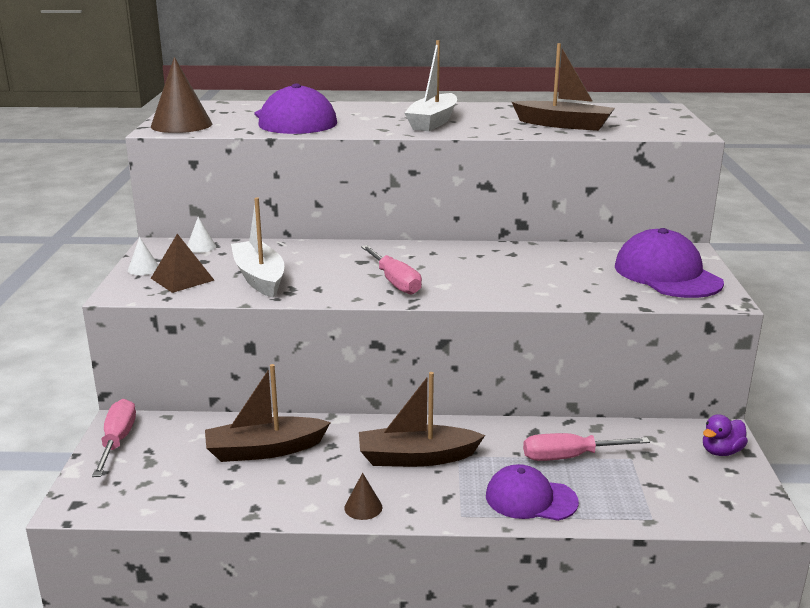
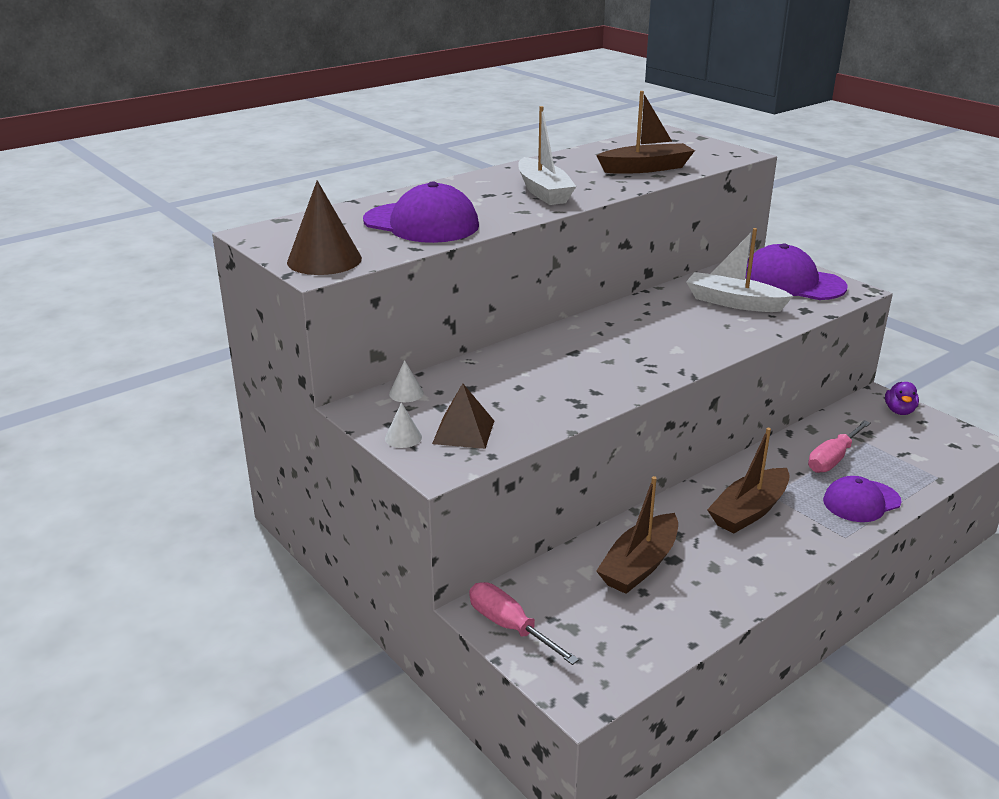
camera: 40 degrees left, 5 degrees up
(259, 278) = (527, 402): white boat -> white boat (733, 302)
(363, 507) = (782, 568): brown cone -> none
(394, 282) = (638, 361): pink screwdriver -> none

